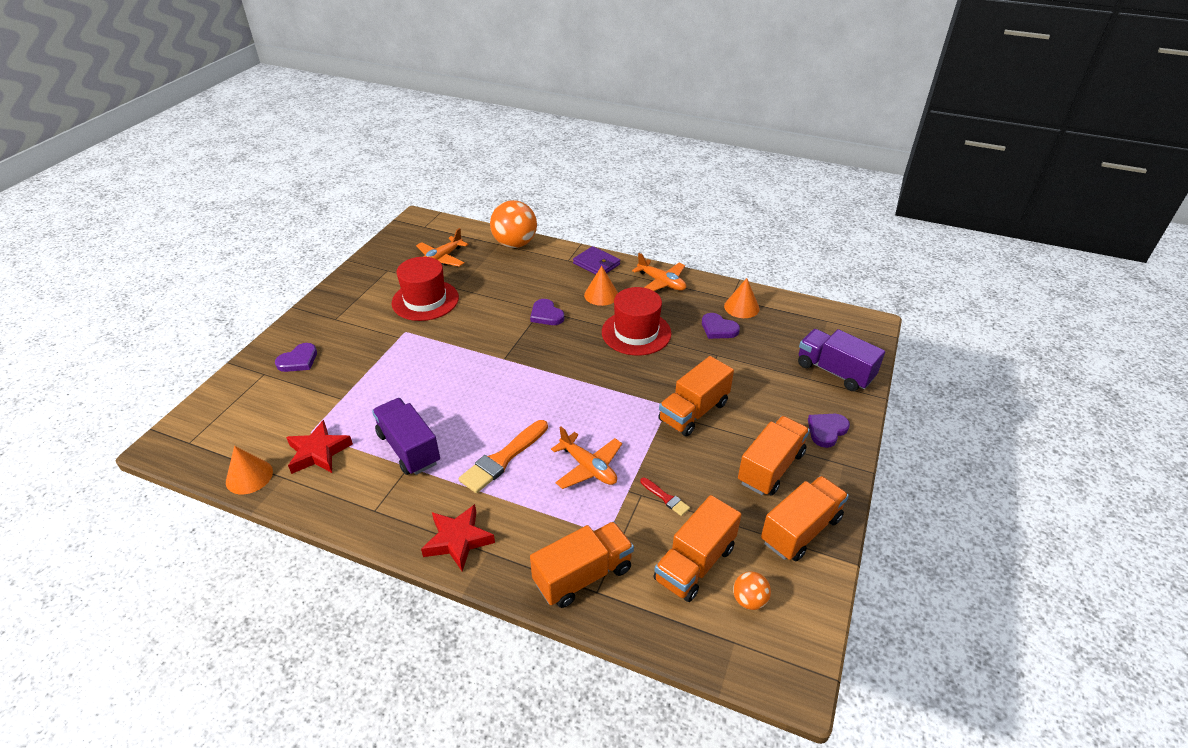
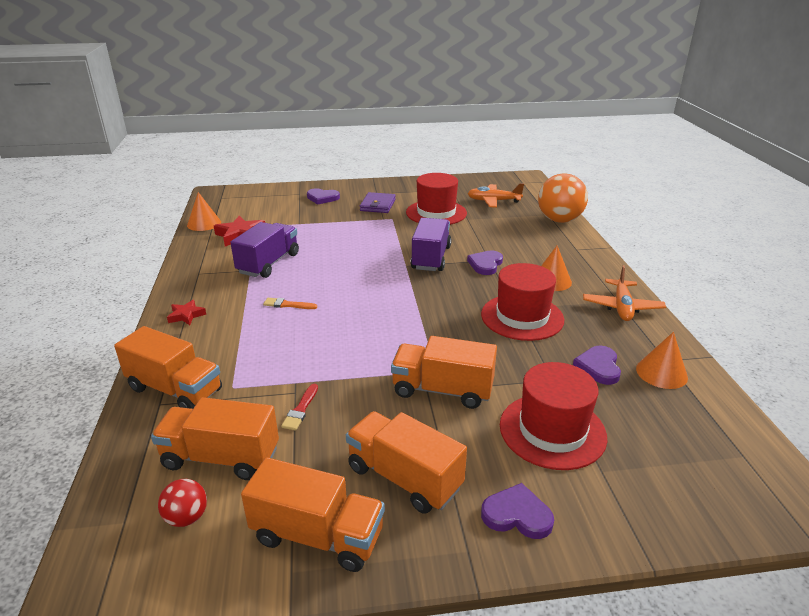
camera: 60 degrees right, 10 degrees down
(458, 540) = (186, 315): red star -> red star, size x0.59
(503, 458) = (288, 305): orange brush -> orange brush, size x0.50
(588, 467) = (309, 350): orange plane -> none
(596, 264) = (593, 264): purple wallet -> purple wallet (377, 205)
(749, 600) = (187, 517): orange ball -> red ball
(766, 380) = (552, 430): none -> red hat
(770, 468) = (404, 478): orange truck -> orange truck turned 150 degrees counterclockwise
(834, 371) = (644, 492): purple truck -> purple truck (431, 258)

